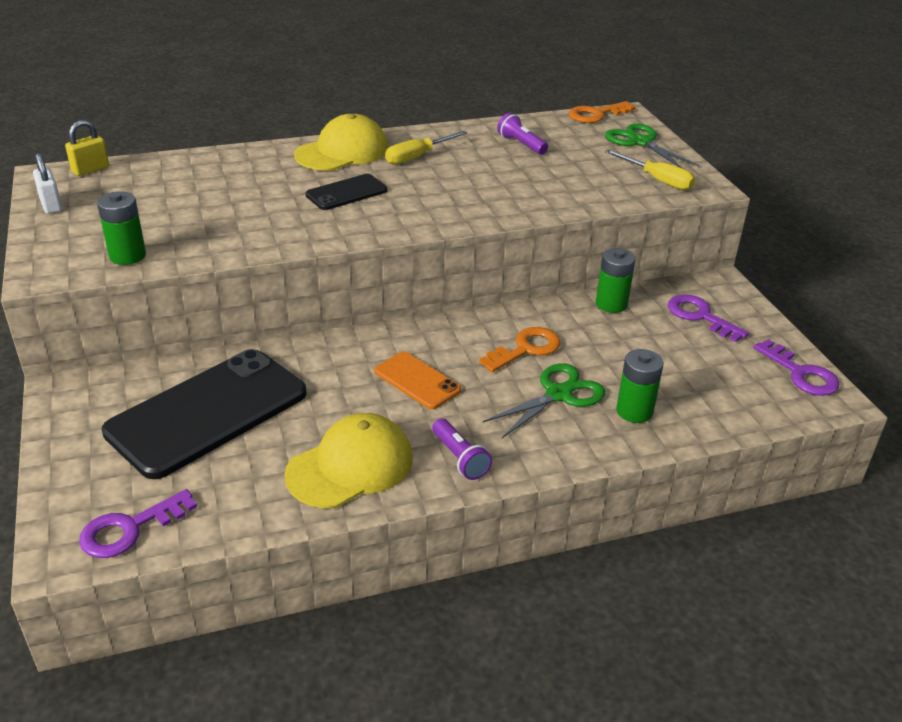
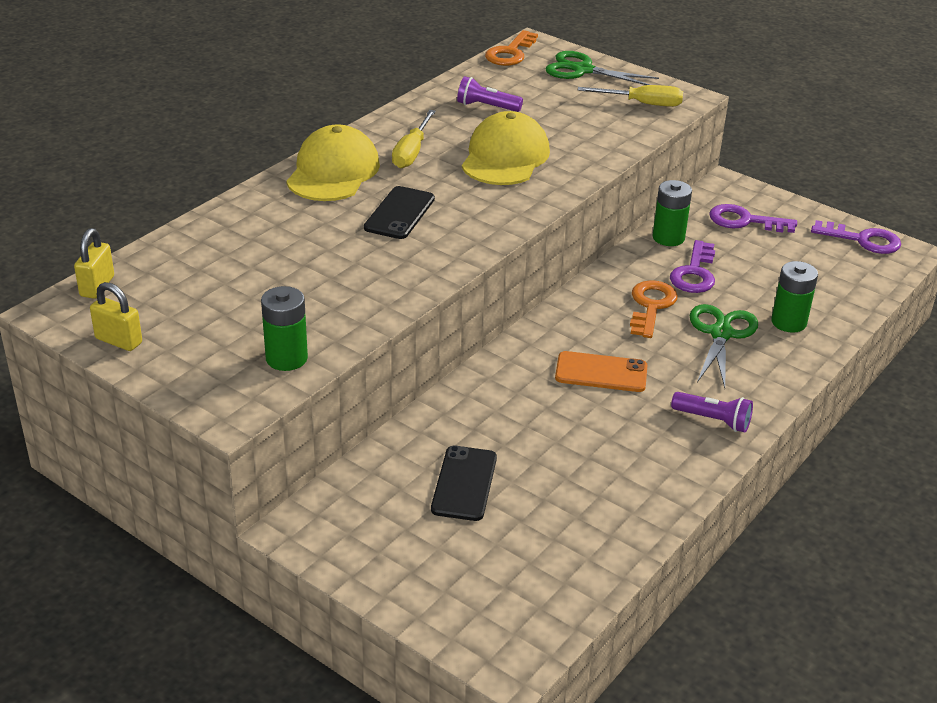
camera: 35 degrees left, 0 degrees up
(51, 205) = (118, 341): white padlock -> yellow padlock
(130, 529) = (536, 610): purple key -> purple key (694, 273)
(208, 412) = (464, 483): black phone -> black phone, size x0.48
(350, 466) = (641, 468): yellow cap -> yellow cap (505, 157)

